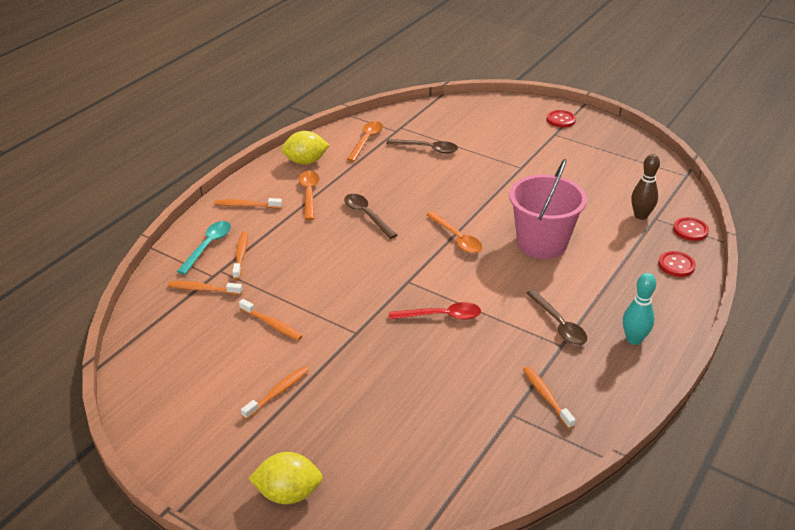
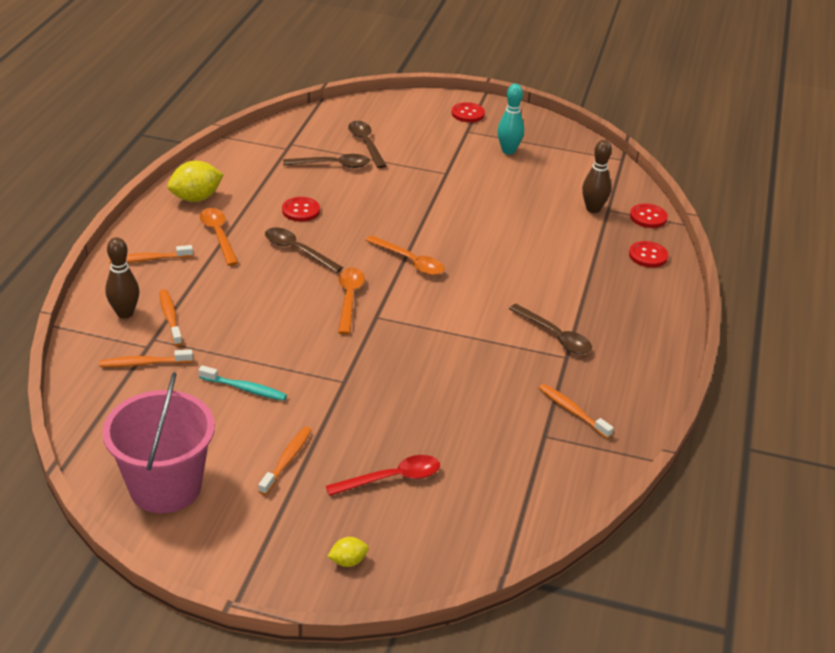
camera: 20 degrees left, 0 degrees up
(208, 246) = (125, 313): turquoise spoon -> brown bowling pin
(272, 324) = (245, 389): orange toothbrush -> turquoise toothbrush
(288, 493) = (348, 561): yellow lemon -> yellow lemon, size x0.52
(366, 141) = (257, 164): orange spoon -> orange spoon (349, 299)
(384, 183) = (301, 210): none -> red button
(441, 316) = (429, 348): red spoon -> red spoon (391, 478)
(462, 135) = (366, 144): none -> brown spoon
(541, 243) = (503, 253): pink bucket -> pink bucket (165, 487)
(634, 339) = (635, 338): turquoise bowling pin -> turquoise bowling pin (508, 151)

